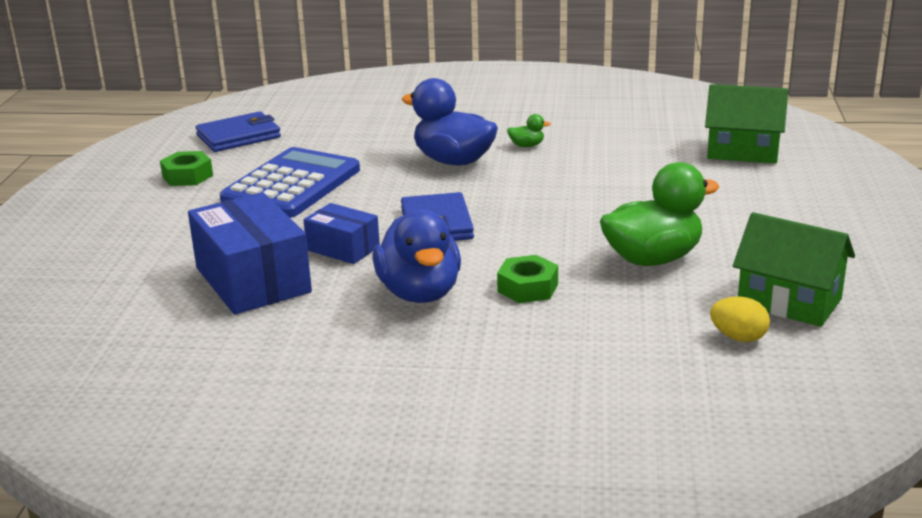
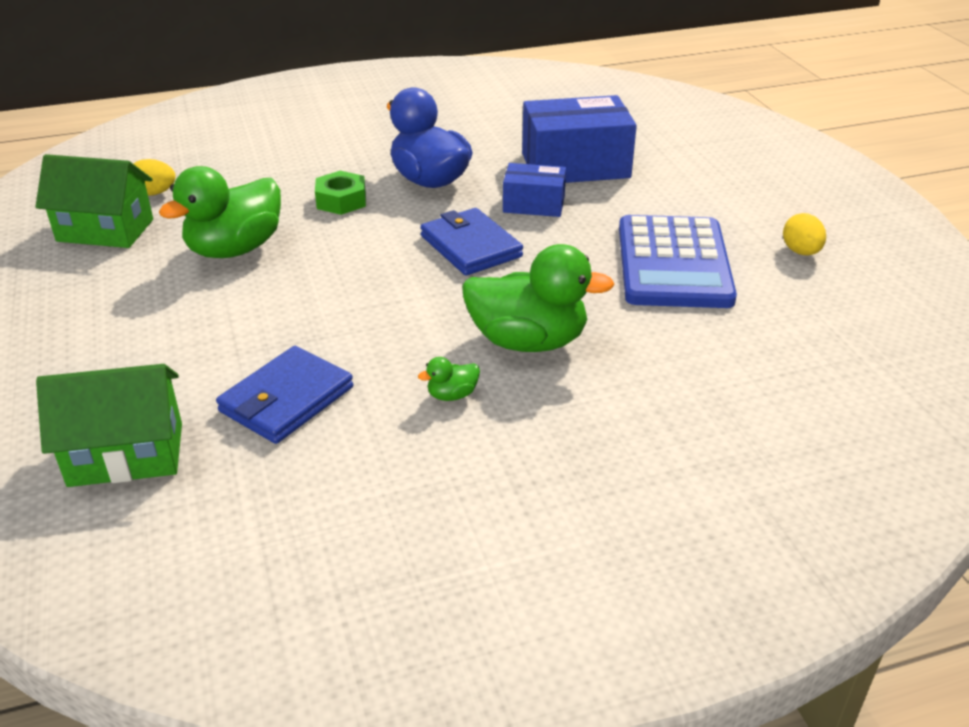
camera: 155 degrees right, 10 degrees up
(187, 176) = (801, 252): green nut -> yellow egg
(239, 136) = (848, 326): blue wallet -> blue wallet (286, 399)
(253, 280) = (575, 165): blue box -> blue box turned 45 degrees counterclockwise
(453, 161) = (528, 341): blue duck -> green duck

